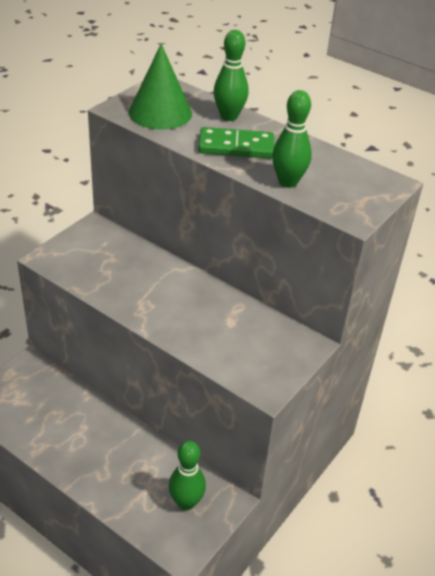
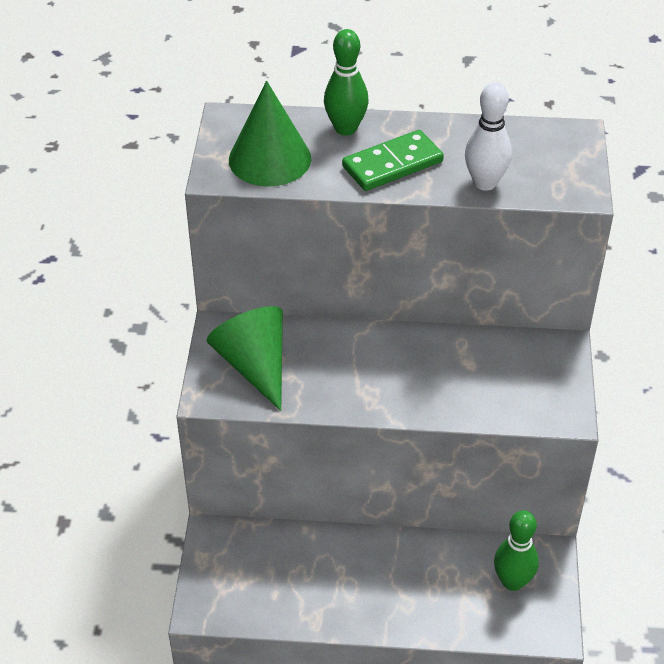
camera: 30 degrees left, 5 degrees up
(92, 255) = (254, 365): none -> green cone
(288, 182) = (485, 183): green bowling pin -> white bowling pin

